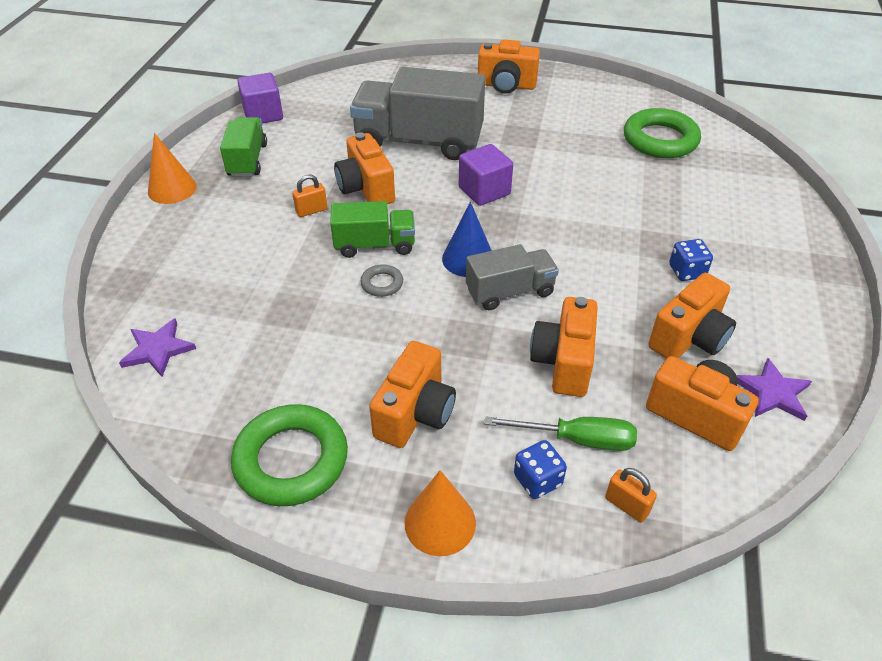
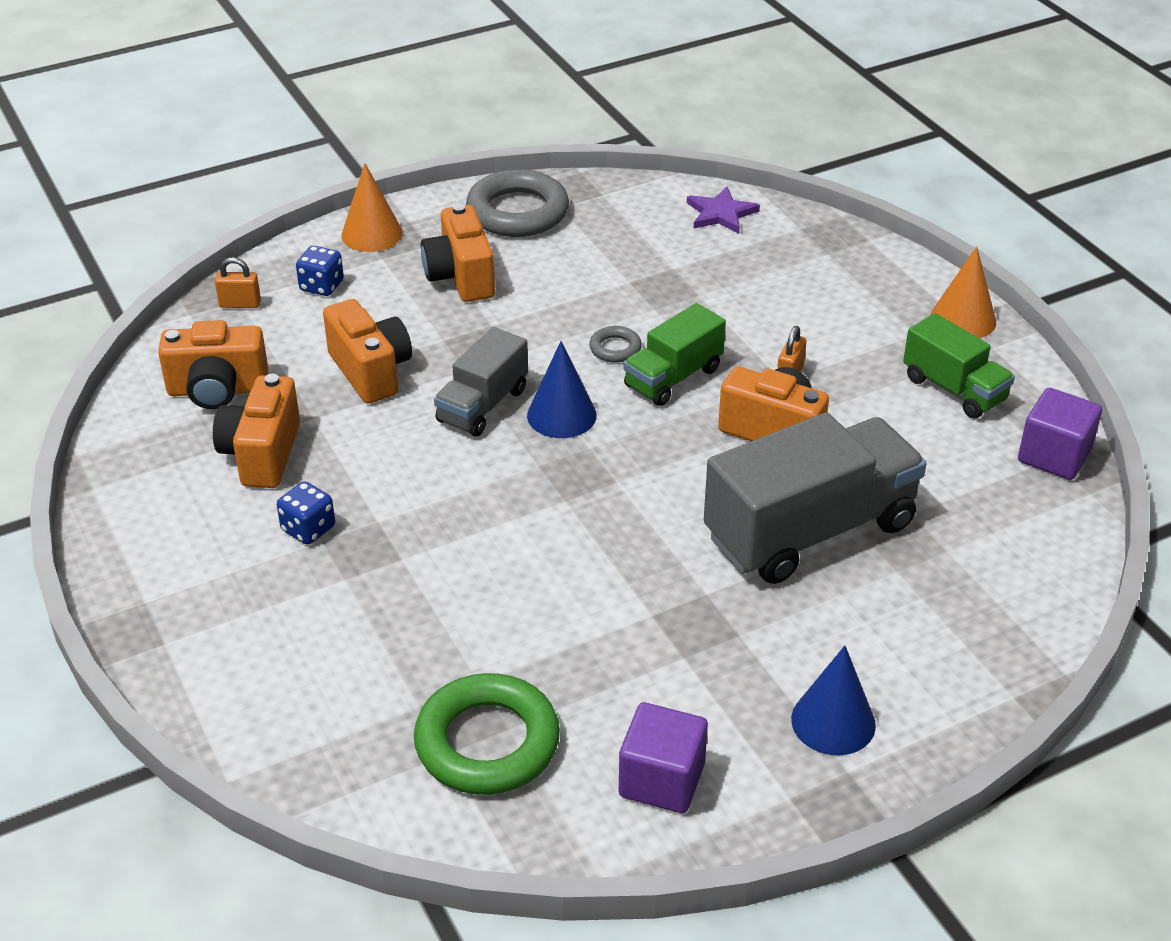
camera: 140 degrees right, 5 degrees down
(291, 460) = (517, 212): green ring -> grey ring
(484, 191) = (639, 505): purple cube -> purple cube (661, 780)
(506, 86) = (833, 722): orange camera -> blue cone
(577, 439) = (311, 324): green screwdriver -> none
(773, 393) = (151, 444): purple star -> none

